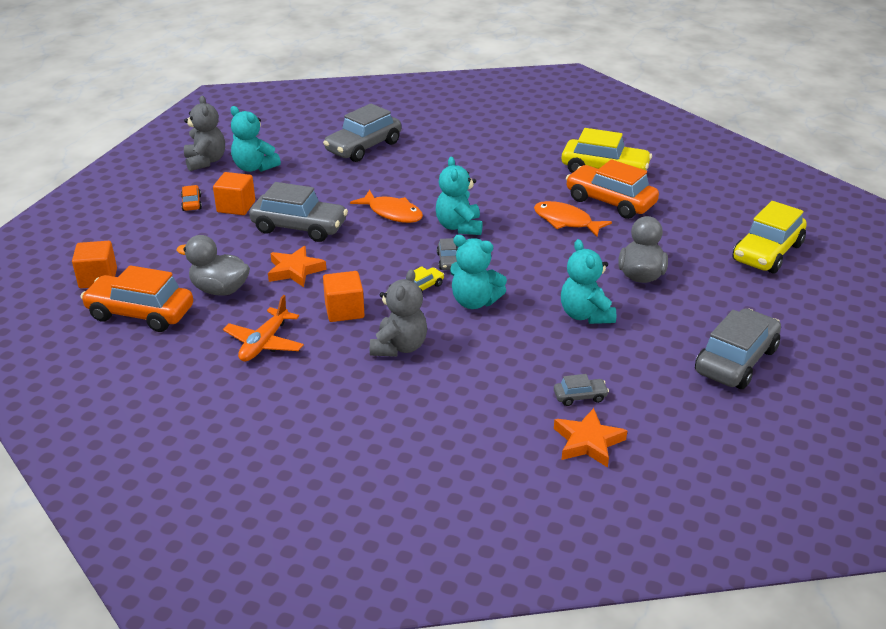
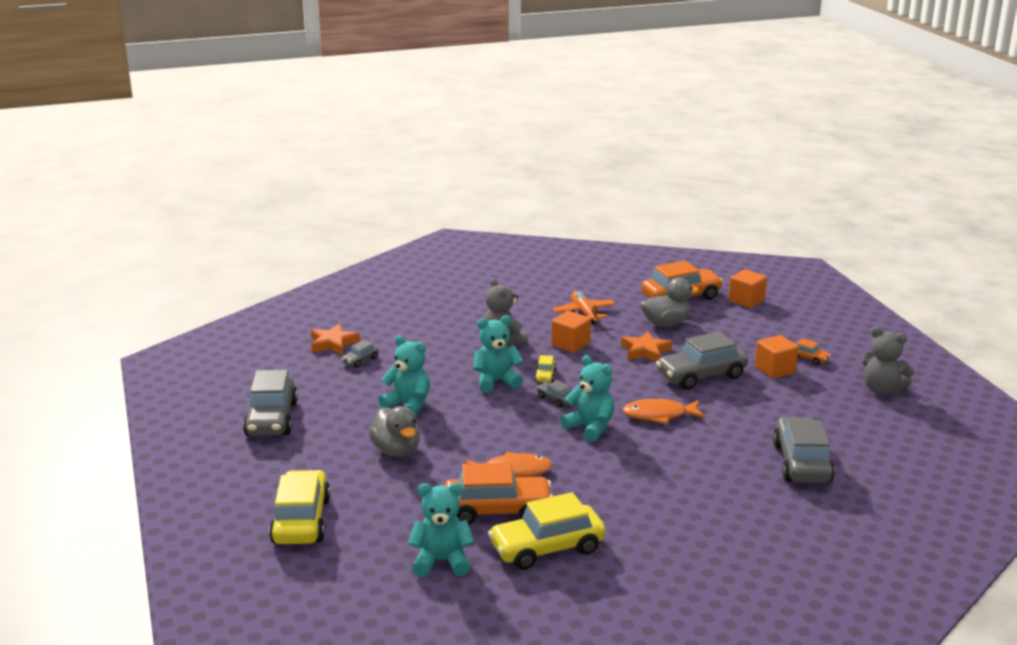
camera: 140 degrees right, 10 degrees down
(254, 167) = (837, 402): turquoise teddy bear -> turquoise teddy bear (442, 561)

